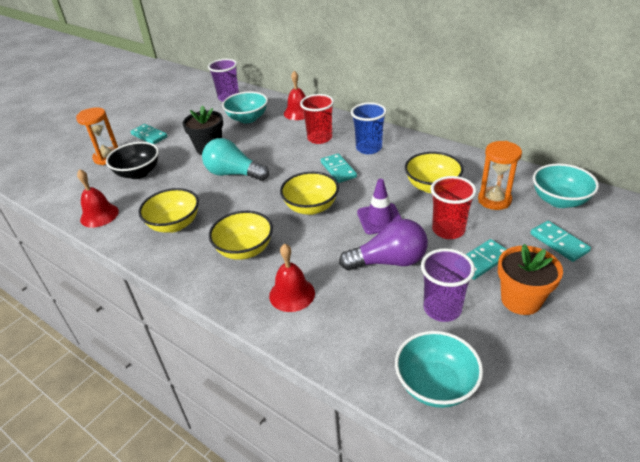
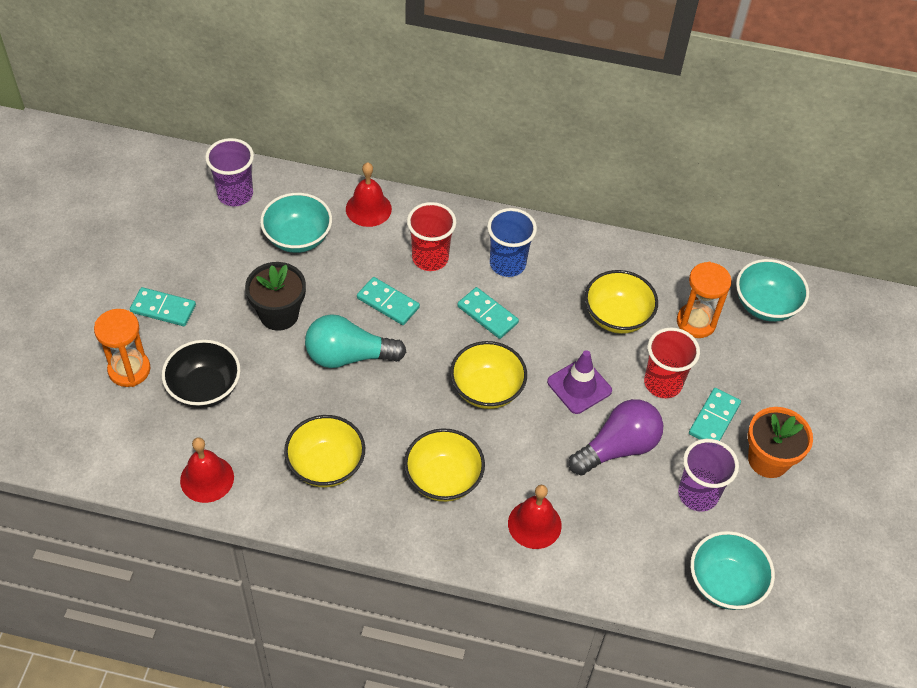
camera: 30 degrees left, 15 degrees up
(559, 243) = (782, 370): turquoise domino -> turquoise domino (388, 303)

